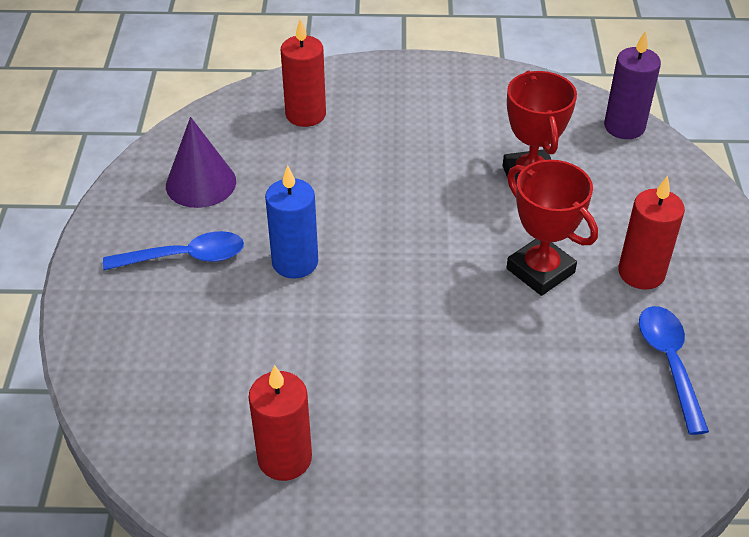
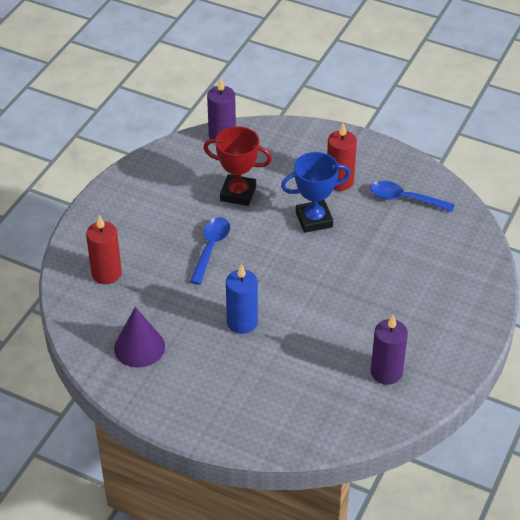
camera: 65 degrees left, 0 degrees up
(185, 257) = (205, 374): blue spoon -> blue spoon (211, 248)
(284, 458) = (386, 372): red candle -> purple candle
(540, 271) = (314, 220): red trophy -> blue trophy

